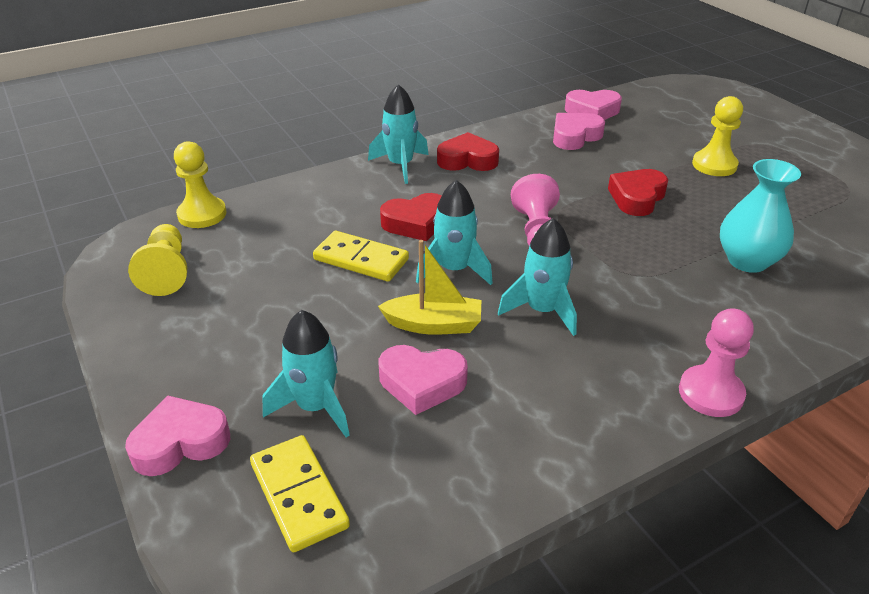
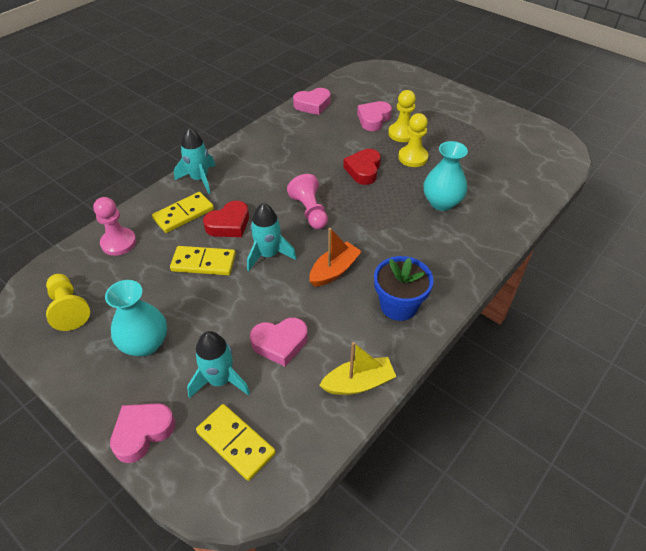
camera: 20 degrees left, 10 degrees up
(202, 214) = (72, 254): yellow pawn -> yellow pawn (413, 157)
(238, 335) = (145, 344): none -> turquoise vase
(361, 199) = (183, 214): none -> yellow domino
(434, 325) = (271, 299): yellow boat -> yellow boat (358, 383)
(467, 160) = (244, 164): red heart -> none
(542, 310) = (334, 270): turquoise rocket -> orange boat
(575, 136) = (308, 129): pink heart -> pink heart (373, 119)
(626, 380) = (398, 305): none -> blue flower pot
(711, 393) = (447, 300): pink pawn -> pink pawn (118, 243)

